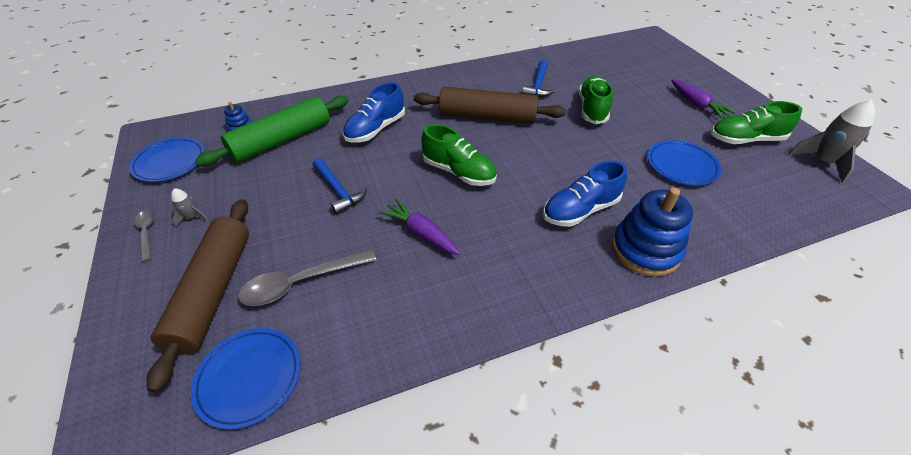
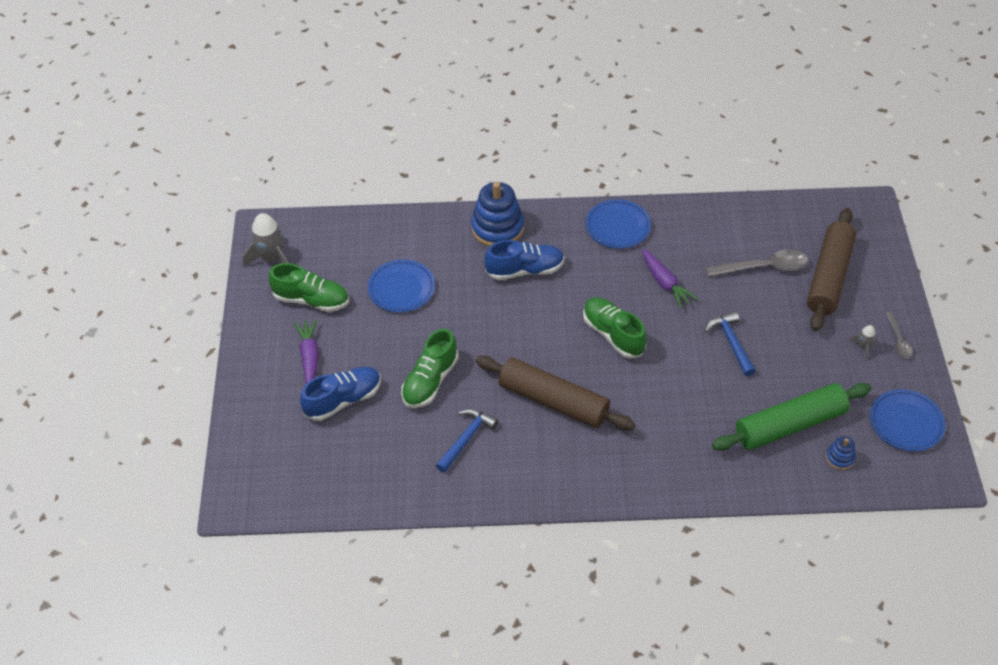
camera: 160 degrees left, 5 degrees up
(249, 378) = (794, 218): blue plate -> blue plate (617, 226)
(375, 129) = (684, 414): blue shoe -> blue shoe (343, 400)

